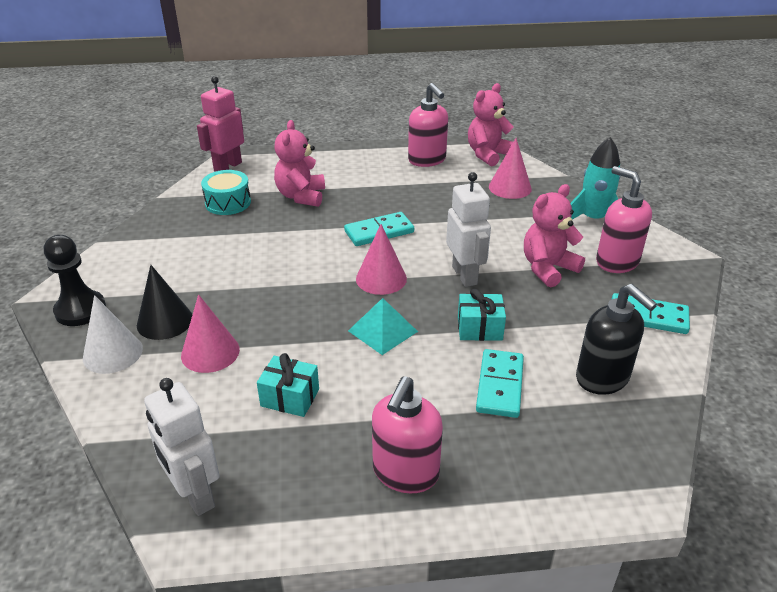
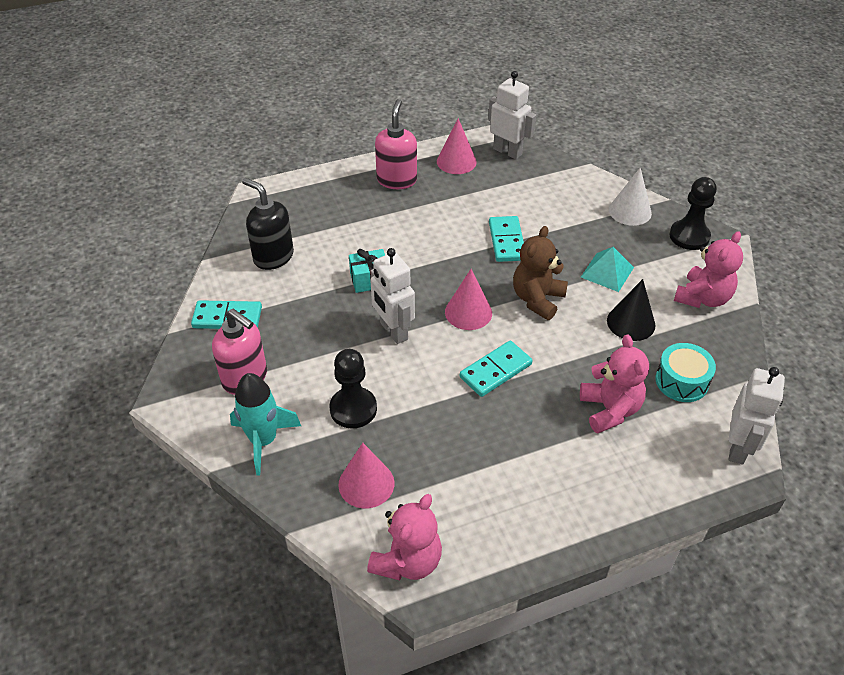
camera: 165 degrees right, 10 degrees up
(165, 321) = (617, 240): black cone -> black cone (631, 323)
(210, 352) = (563, 224): pink cone -> pink cone (456, 161)
(227, 166) = (738, 448): pink robot -> white robot
(290, 398) = (487, 206): turquoise gift -> none
(303, 278) = (537, 299): none -> brown teddy bear
(383, 331) = (446, 263): turquoise pyramid -> turquoise pyramid (607, 272)
(427, 160) = (490, 524): pink soap dispenser -> none
(499, 385) = (348, 238): turquoise domino -> turquoise domino (507, 241)
(514, 227) = (353, 409): none -> black pawn
(548, 268) = (315, 355): pink teddy bear -> pink teddy bear (702, 298)

